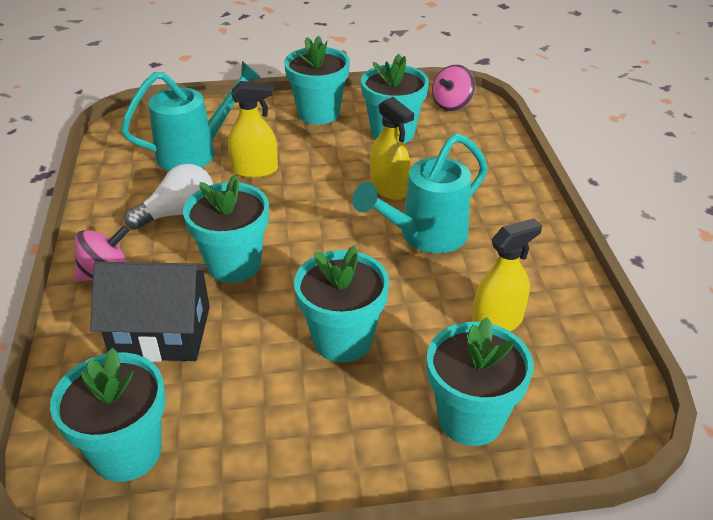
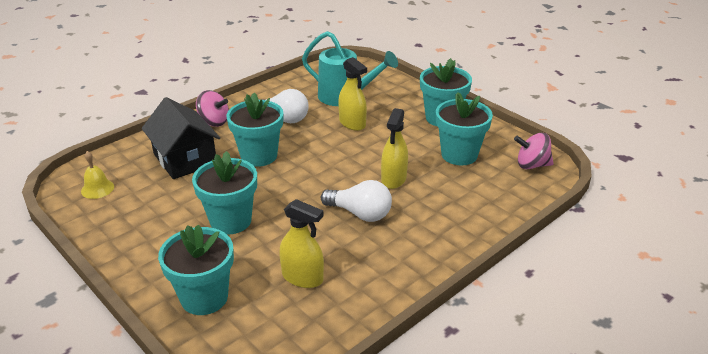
camera: 55 degrees right, 5 degrees down
(127, 452) = (97, 189): turquoise flower pot -> yellow bell
(425, 236) = (360, 213): turquoise watering can -> white light bulb

